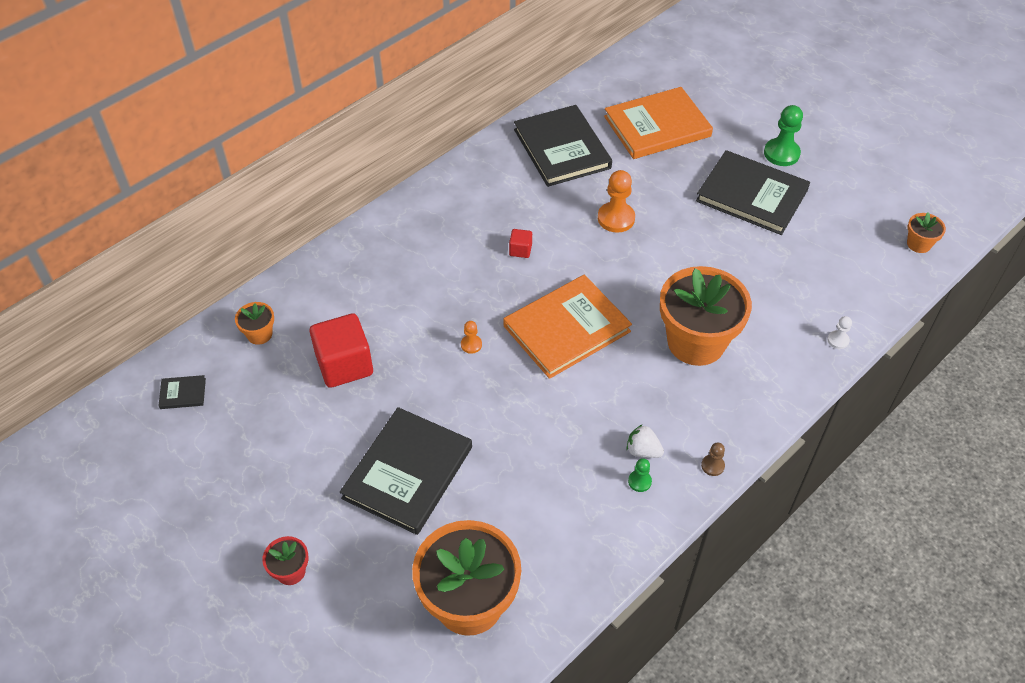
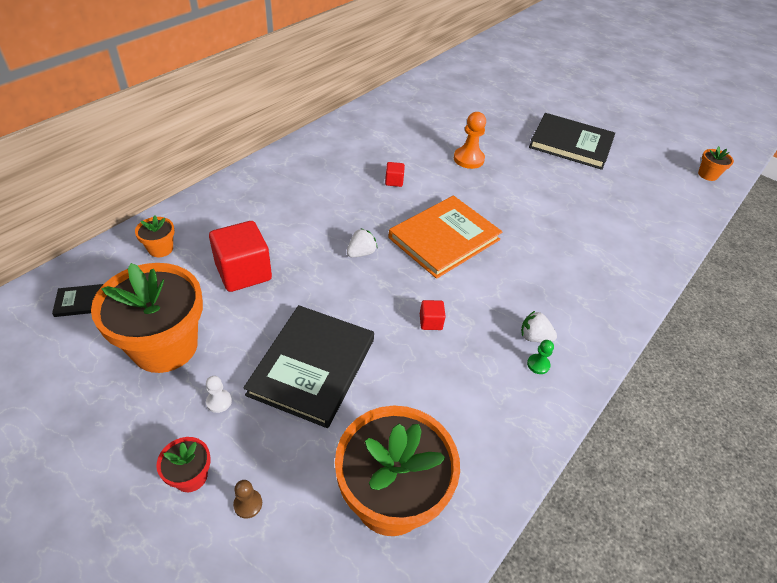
camera: 10 degrees left, 5 degrees down
(471, 345) = (361, 253): orange pawn -> white strawberry
(535, 429) = (430, 322): none -> red cube
(562, 149) = (416, 114): black book -> none
(657, 126) = (486, 101): orange book -> none
(696, 342) = (557, 246): orange flower pot -> orange flower pot (165, 346)
(712, 466) = (600, 347): brown pawn -> brown pawn (248, 504)
(781, 153) = (584, 118): green pawn -> none
(838, 340) = (672, 243): white pawn -> white pawn (219, 401)

